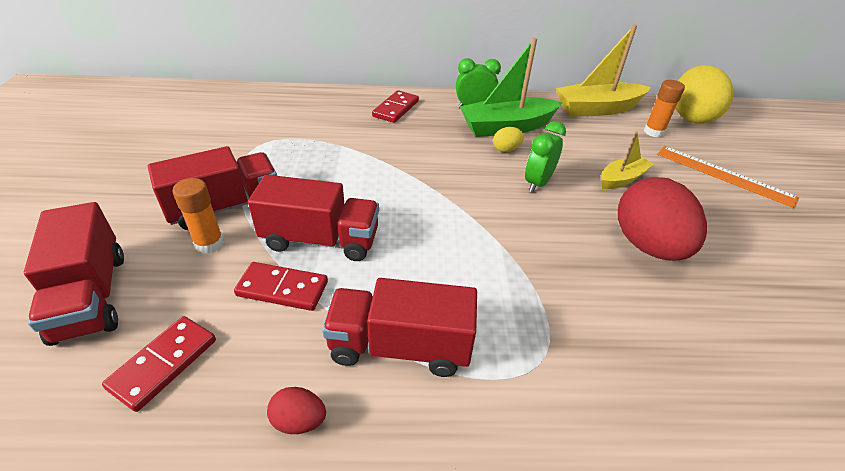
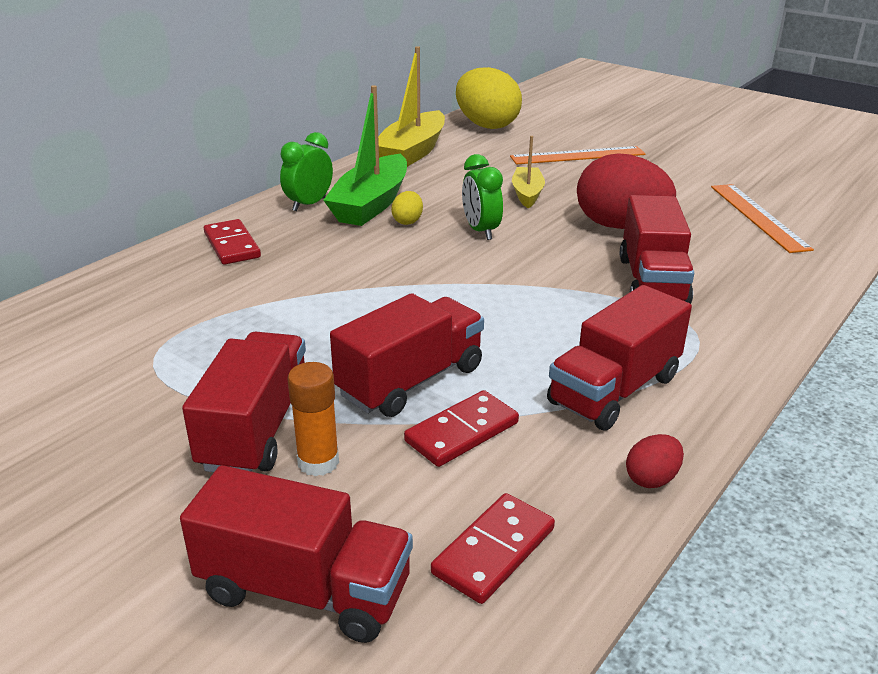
camera: 50 degrees left, 10 degrees down
(163, 363) = (493, 551): red domino -> red domino turned 60 degrees clockwise
(585, 302) = (652, 281): none -> red truck
(653, 132) = (484, 149): orange glue stick -> none
(808, 328) = (758, 217): none -> orange ruler

